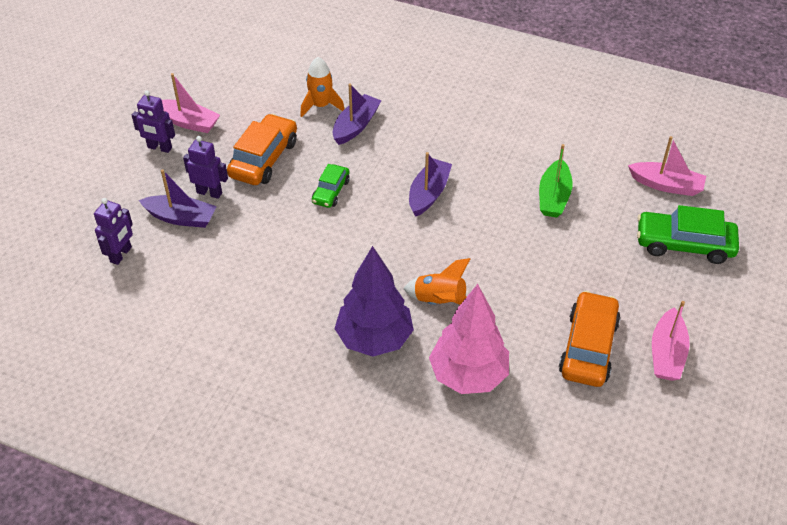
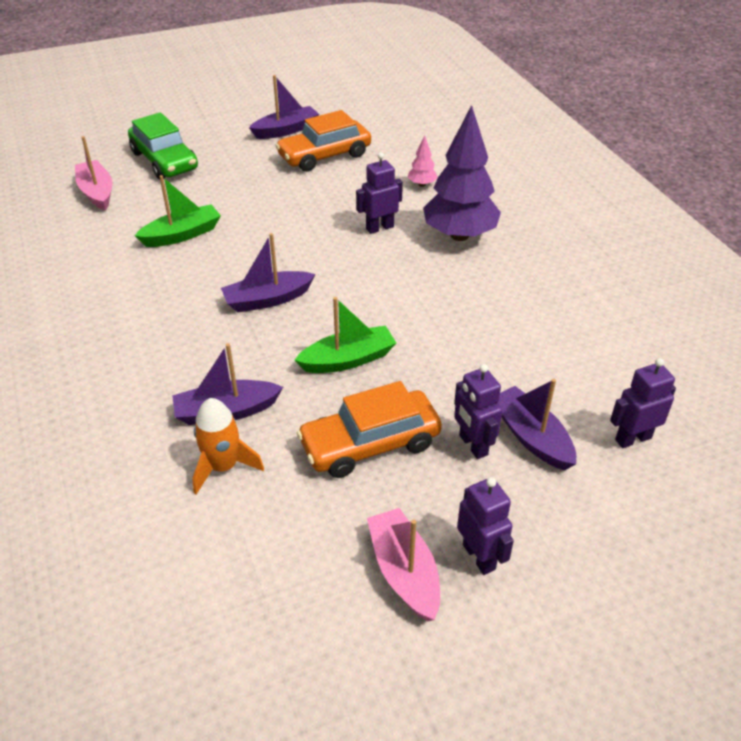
camera: 135 degrees left, 5 degrees down
(331, 191) = (348, 360): green car -> green boat
(439, 301) = (379, 228): orange rocket -> purple robot
(468, 376) = (422, 184): pink tree -> pink tree, size x0.43
(667, 353) = (286, 130): pink boat -> purple boat

